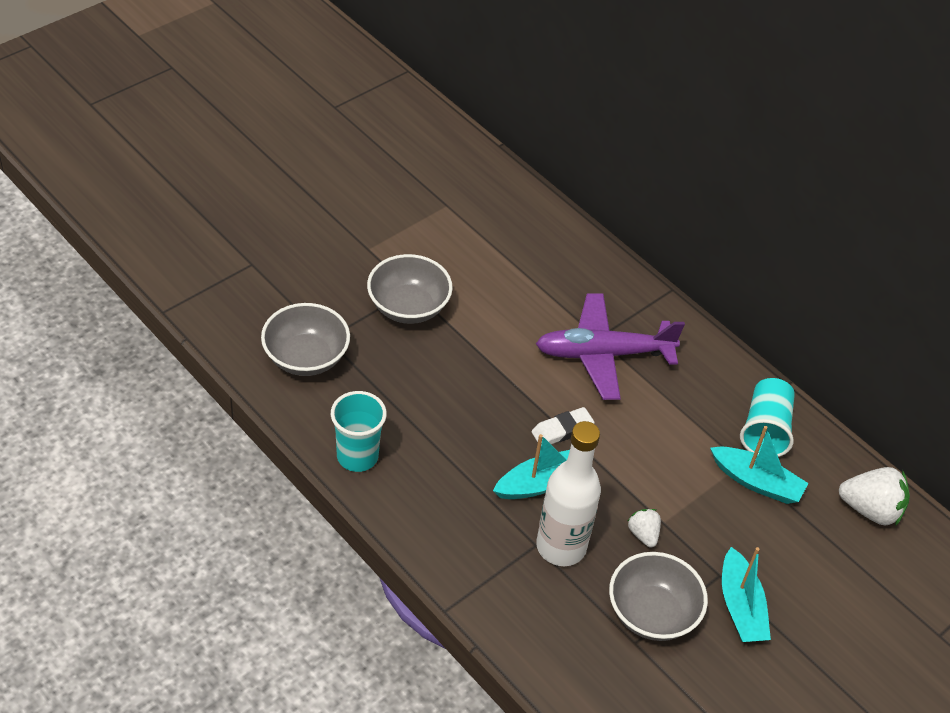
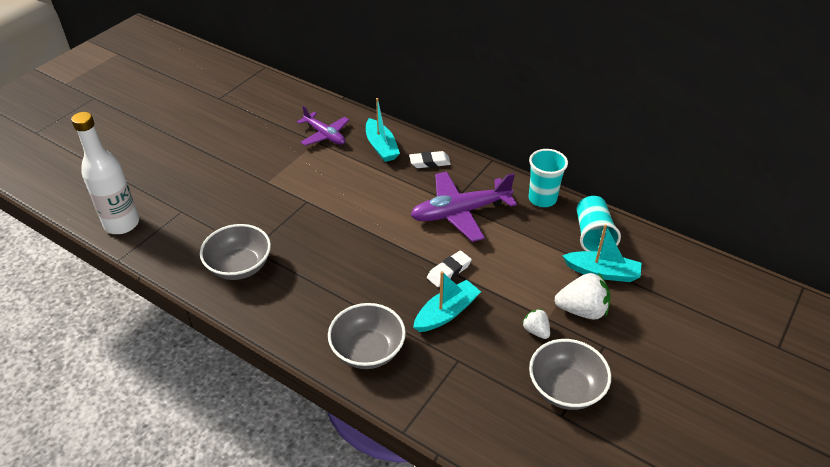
camera: 10 degrees left, 5 degrees down
(357, 456) = (299, 329): turquoise cup -> turquoise cup (542, 199)
(408, 307) = (308, 213): grey bowl -> grey bowl (368, 350)
(460, 198) = (325, 135): none -> purple plane
(561, 547) = (478, 356): white bottle -> white bottle (122, 224)
(587, 272) = (429, 162): none -> white eraser
(740, 607) = (629, 365): turquoise boat -> turquoise boat (381, 147)
(870, 509) = (689, 271): white strawberry -> white strawberry (582, 310)

